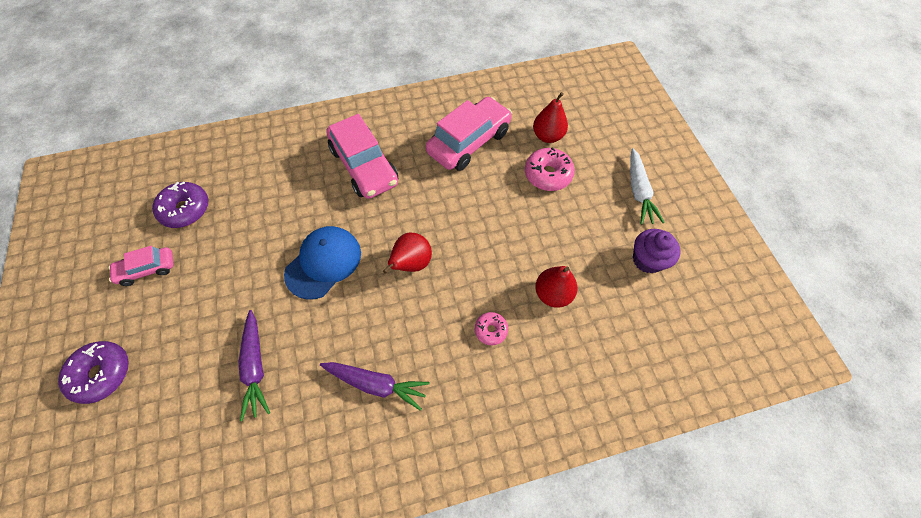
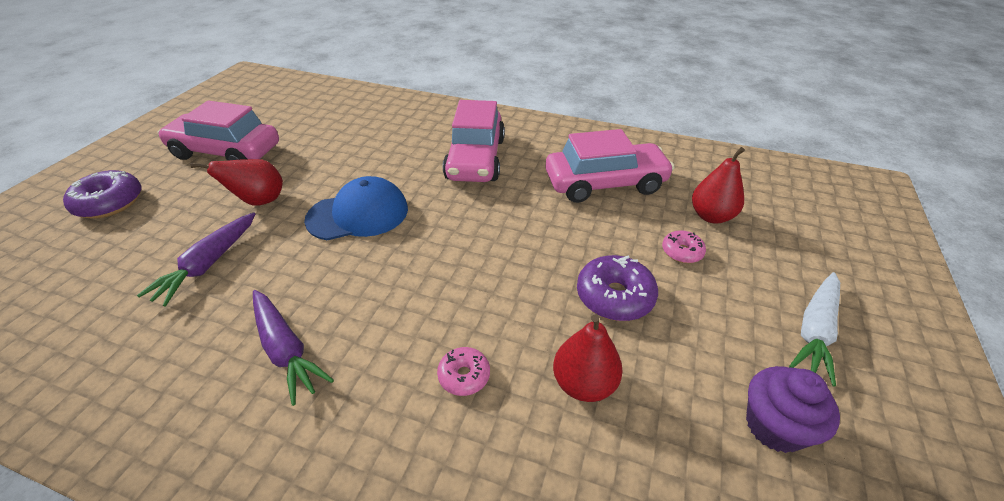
camera: 35 degrees right, 20 degrees down
(147, 269) = (226, 152): pink car -> pink car, size x1.86
(186, 209) = (299, 127): purple donut -> purple donut (614, 296)
(411, 264) = (439, 258): red pear -> red pear (259, 201)
(547, 174) = (682, 252): pink donut -> pink donut, size x0.58

